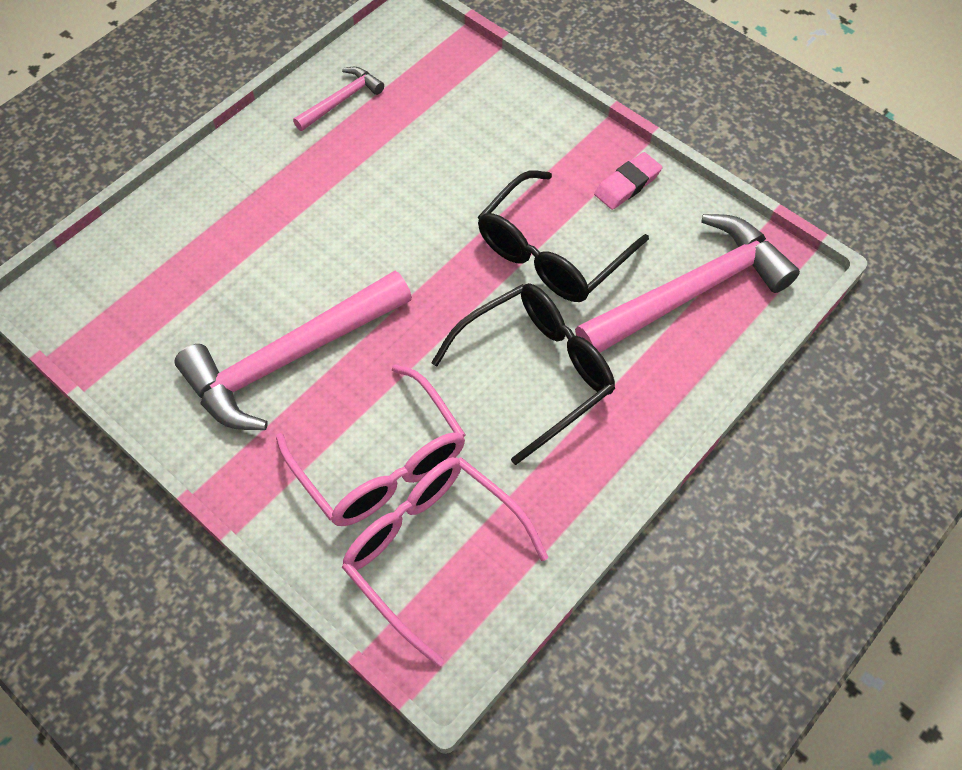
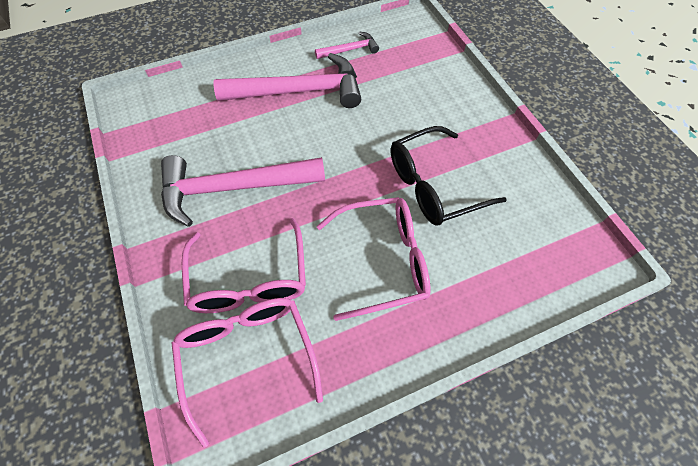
camera: 25 degrees right, 0 degrees up
(535, 372) = (383, 261): black glasses -> pink glasses
(627, 184) = (507, 160): pink eraser -> none
(690, 292) = (520, 249): pink hammer -> pink hammer (299, 91)

